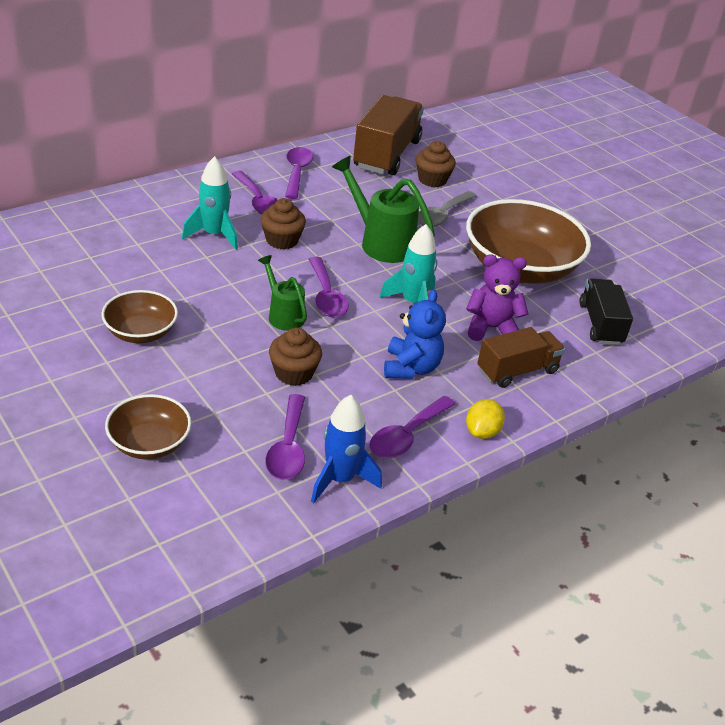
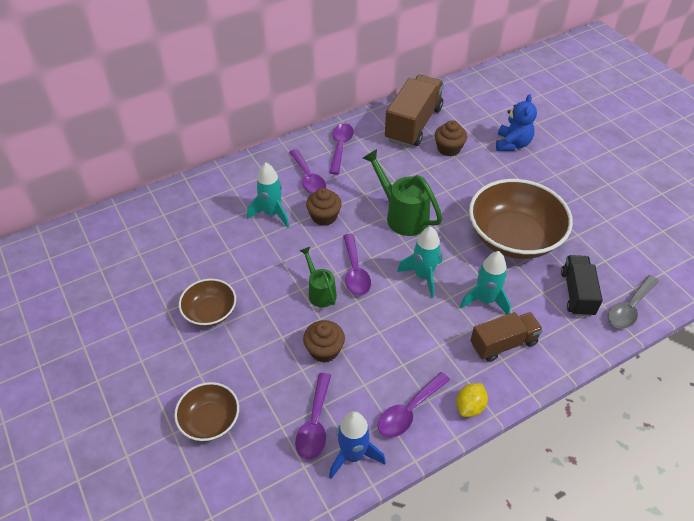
camera: 10 degrees right, 10 degrees up
(411, 368) = (417, 342): blue teddy bear -> blue teddy bear (512, 144)
(442, 215) = (454, 185): grey spoon -> grey spoon (629, 308)
(491, 328) = (485, 300): purple teddy bear -> turquoise rocket

